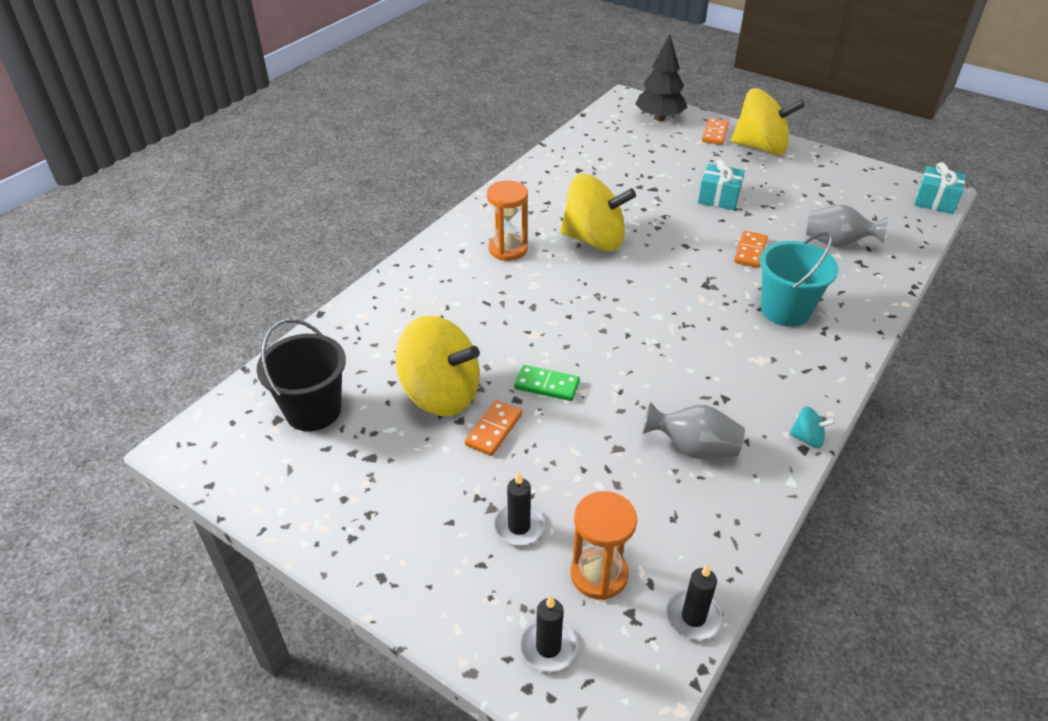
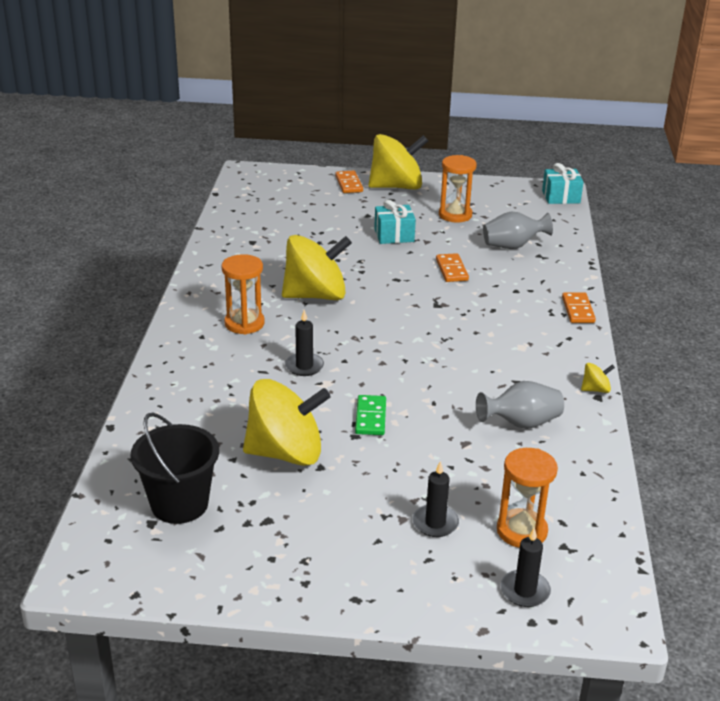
camera: 30 degrees left, 10 degrees down
(494, 430) = (355, 464): orange domino -> orange domino (578, 310)
(546, 385) = (371, 417): green domino -> green domino turned 75 degrees counterclockwise
(659, 118) = (289, 181): black tree -> none
(693, 617) = (608, 531): black candle -> black candle (304, 366)
(785, 310) = (512, 306): turquoise bucket -> none
(799, 192) = (455, 215): none -> orange hourglass
(807, 438) = (595, 389): turquoise spinning top -> yellow spinning top

